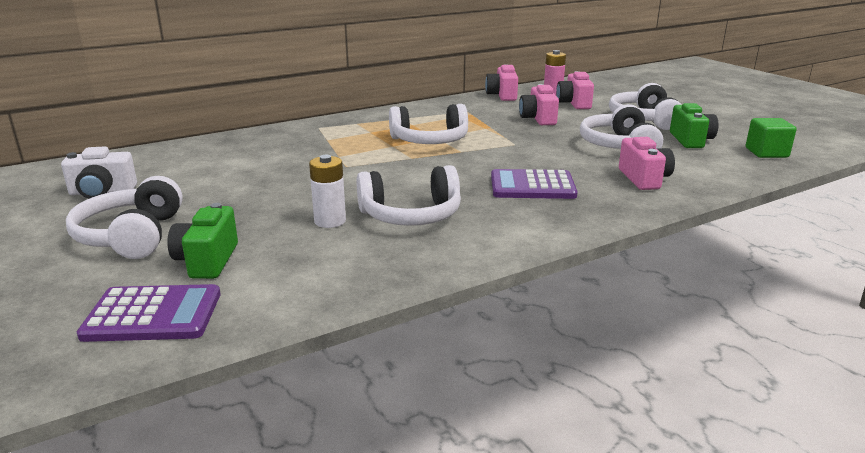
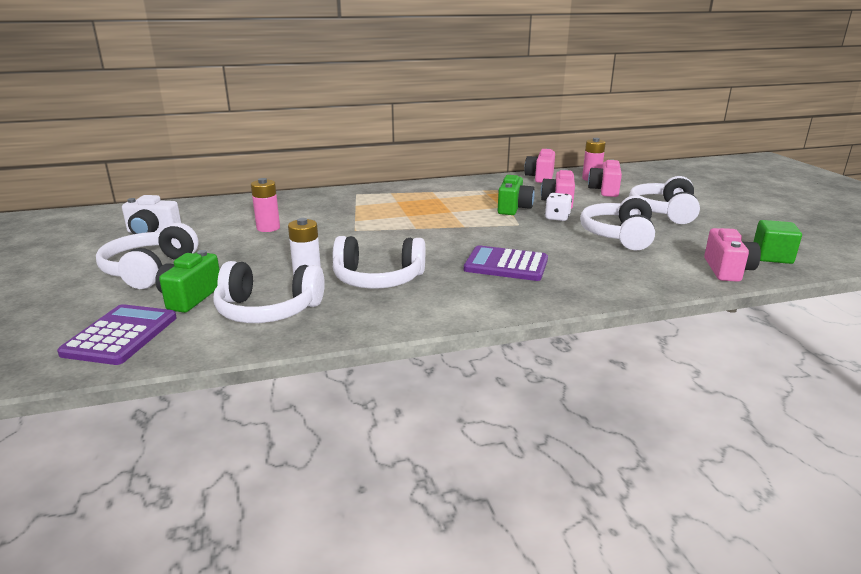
camera: 15 degrees right, 0 degrees up
(153, 315) = (121, 335): purple calculator -> purple calculator turned 90 degrees counterclockwise
(244, 173) = (268, 228): none -> pink battery
(430, 141) = (443, 214): white headphones -> white headphones (268, 310)
(548, 134) = (557, 218): none -> white dice
(644, 179) = (620, 269): pink camera -> pink camera (727, 270)
(690, 140) = (698, 236): green camera -> green camera (513, 208)

